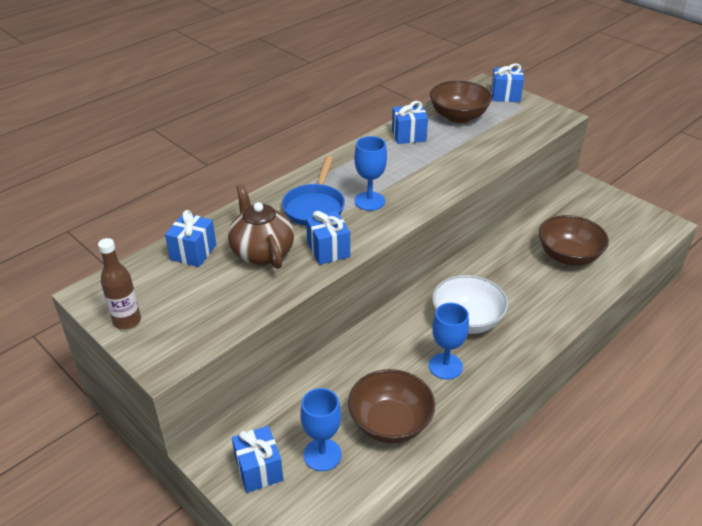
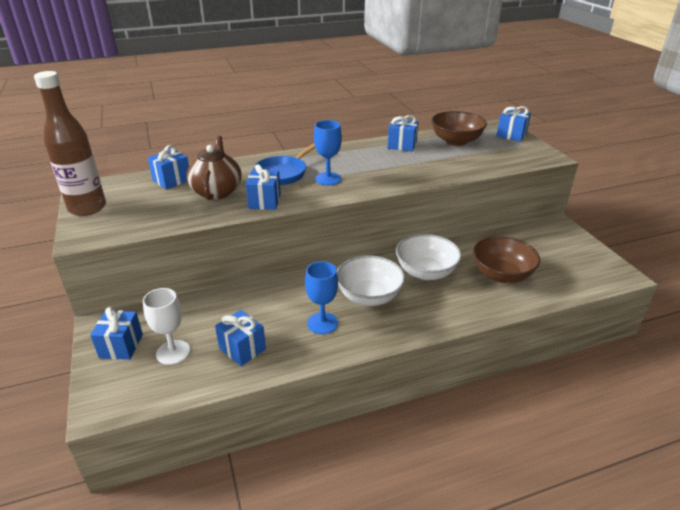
camera: 25 degrees right, 5 degrees down
(127, 321) = (87, 208): brown bottle -> brown bottle, size x1.70
(322, 454) = (173, 352): blue goblet -> white goblet
(390, 423) = (242, 349): brown bowl -> blue gift
(499, 275) = (426, 272): none -> white bowl

